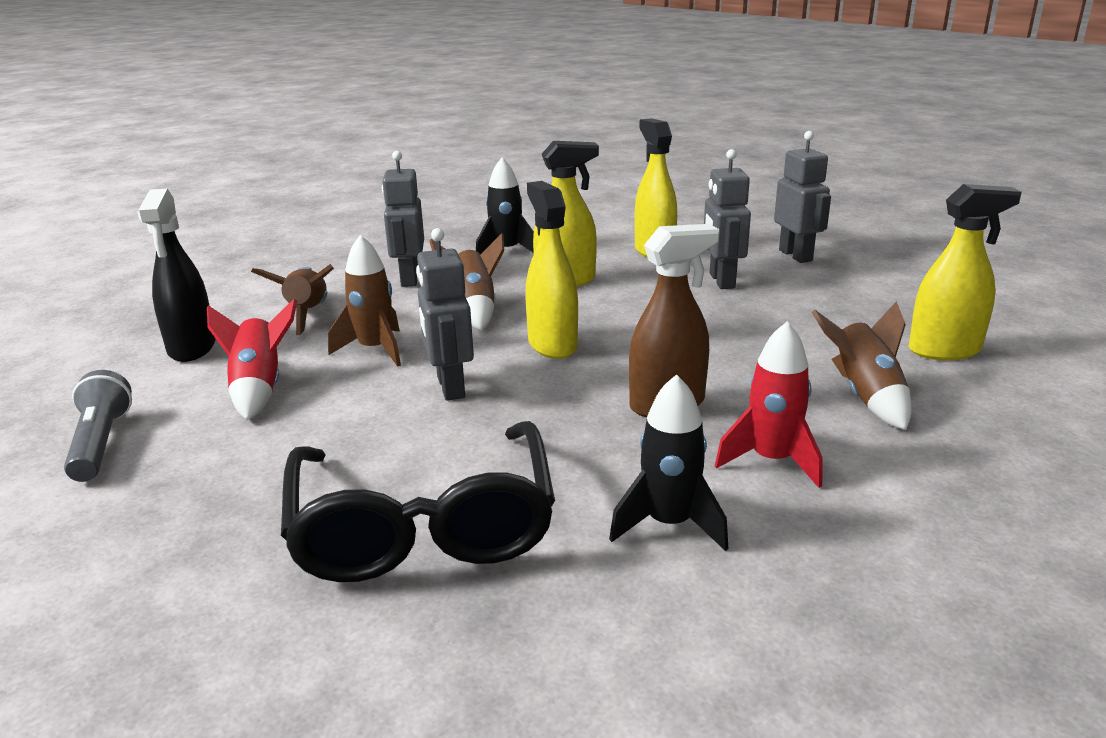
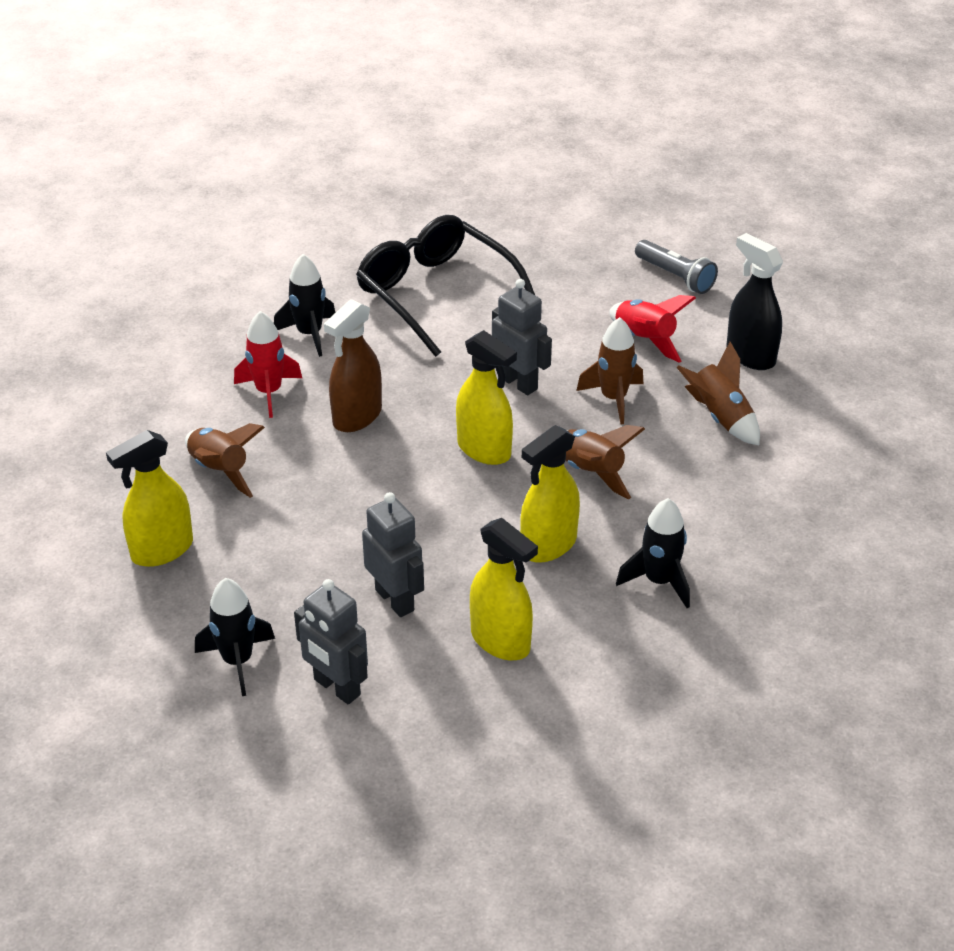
camera: 150 degrees right, 15 degrees up
(409, 279) = (700, 496): grey robot -> none
(875, 279) = (237, 661): none -> black rocket

